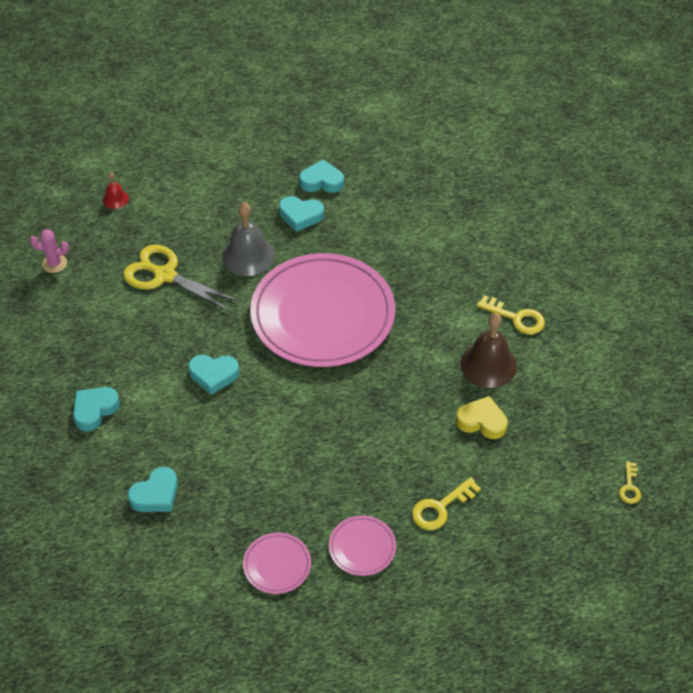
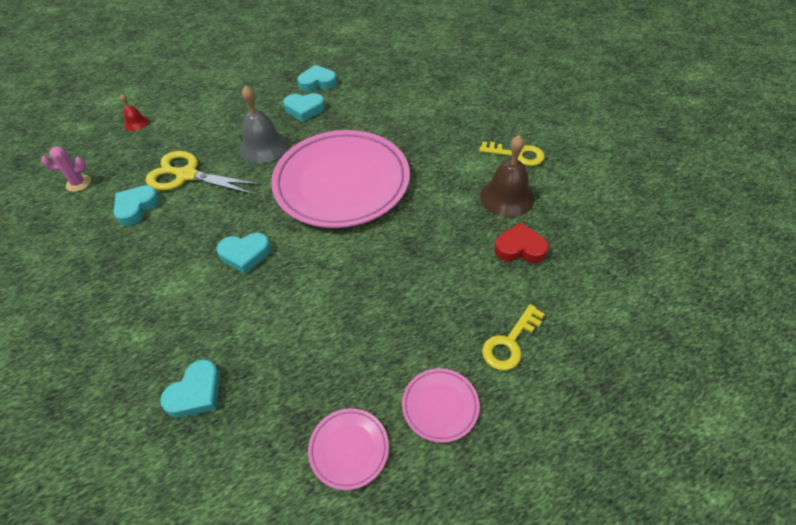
camera: 10 degrees left, 0 degrees up
(94, 410) = (122, 312): turquoise heart -> turquoise heart (136, 207)
(482, 421) = (520, 248): yellow heart -> red heart
(629, 487) = (686, 282): yellow key -> none

